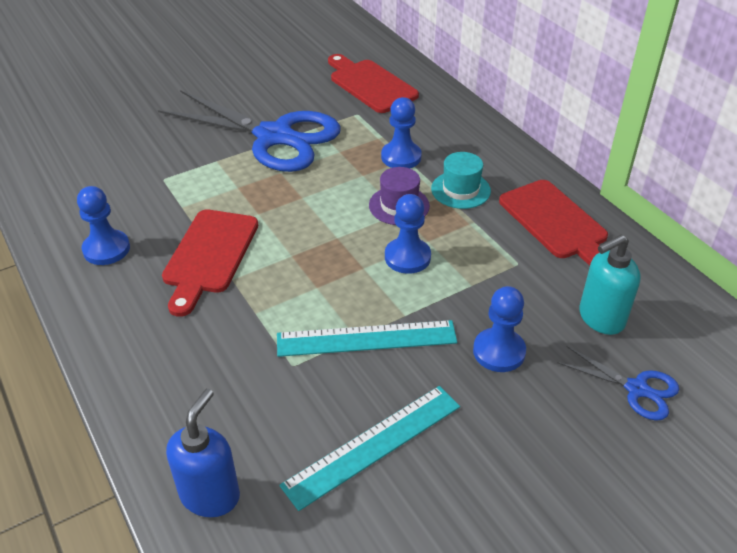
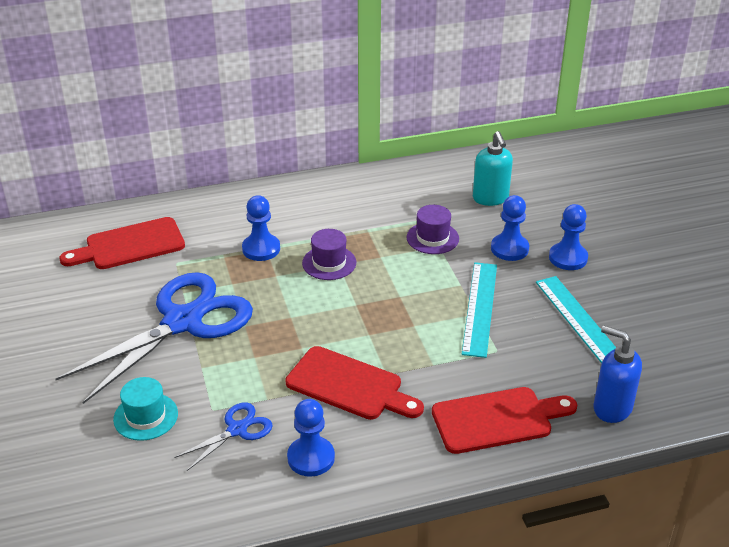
camera: 75 degrees left, 5 degrees down
(407, 257) = (396, 271): blue pawn -> blue pawn (568, 258)
(460, 190) = (324, 226): turquoise hat -> turquoise hat (146, 416)
(484, 277) = (432, 238): none -> purple hat
(556, 223) = (385, 191): red cutting board -> red cutting board (497, 419)
(636, 389) = (555, 202): blue scissors -> blue scissors (237, 430)

